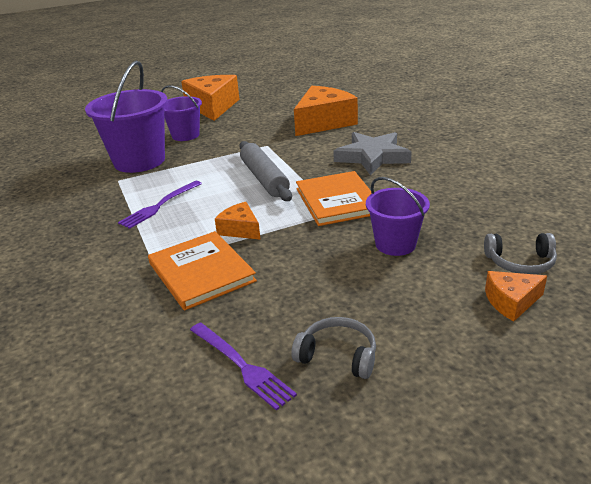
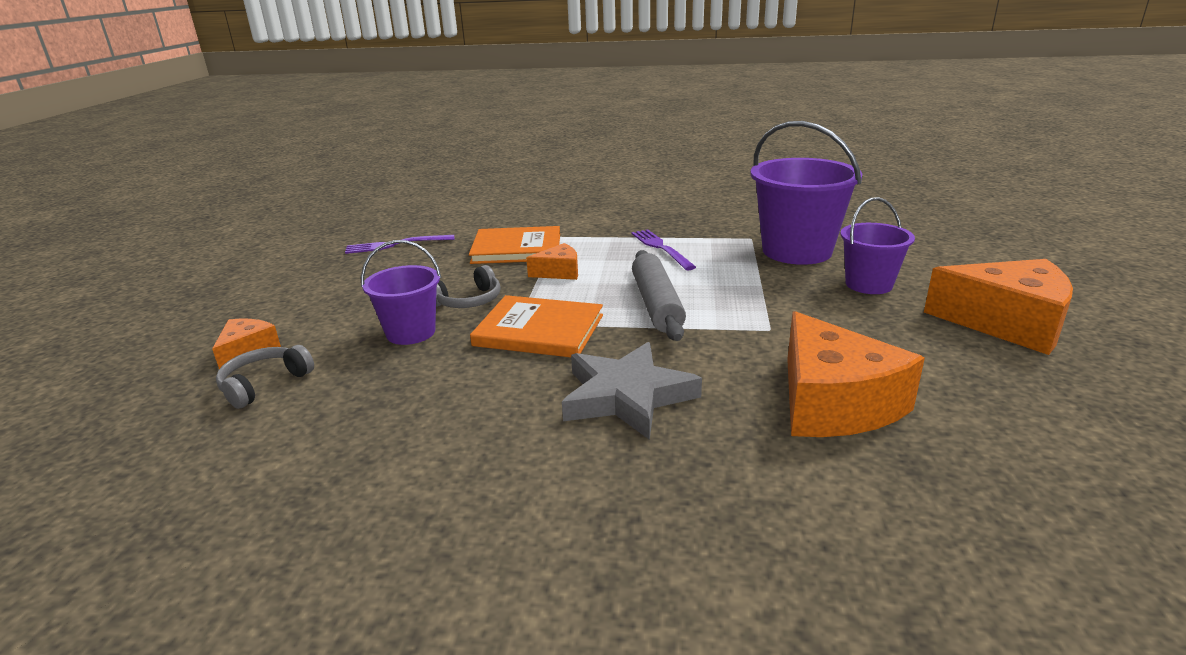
camera: 120 degrees right, 5 degrees down
(264, 179) = (657, 304): grey rolling pin -> grey rolling pin turned 75 degrees clockwise
(338, 356) = (346, 271): grey headphones -> grey headphones (468, 301)

